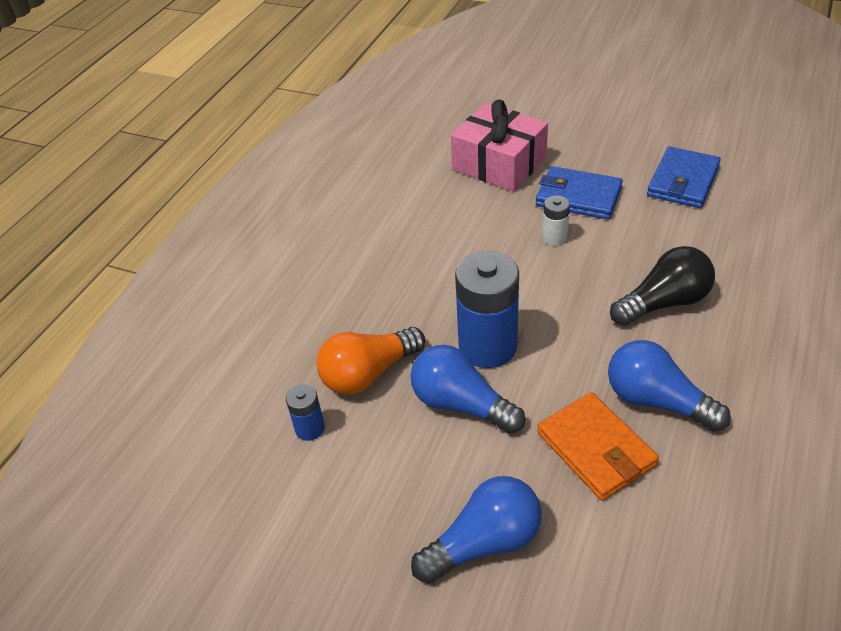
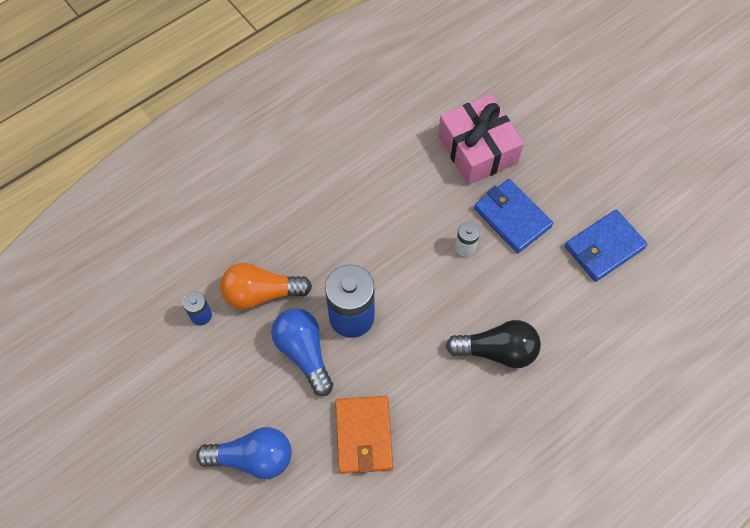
camera: 25 degrees right, 20 degrees up
(656, 401) = (429, 424): blue light bulb -> none

